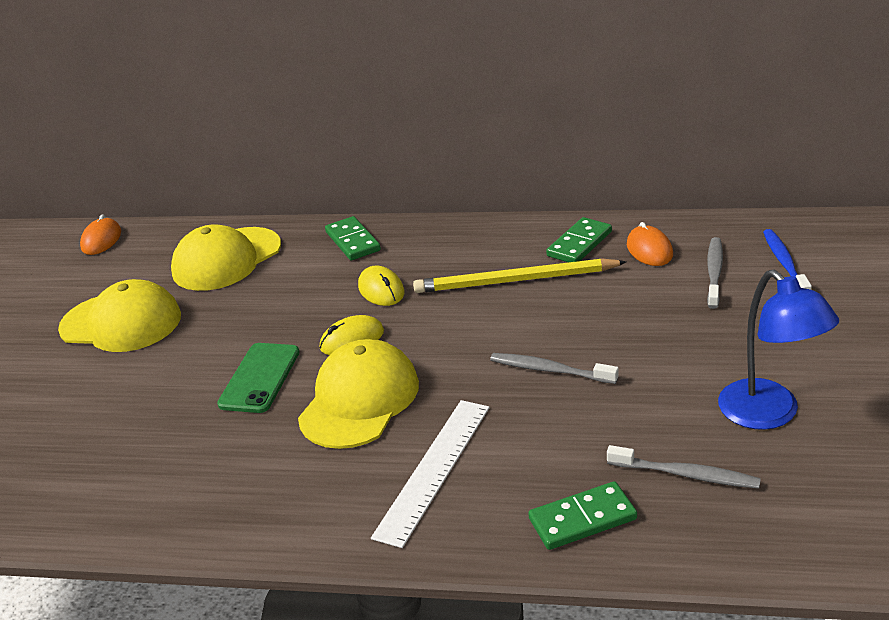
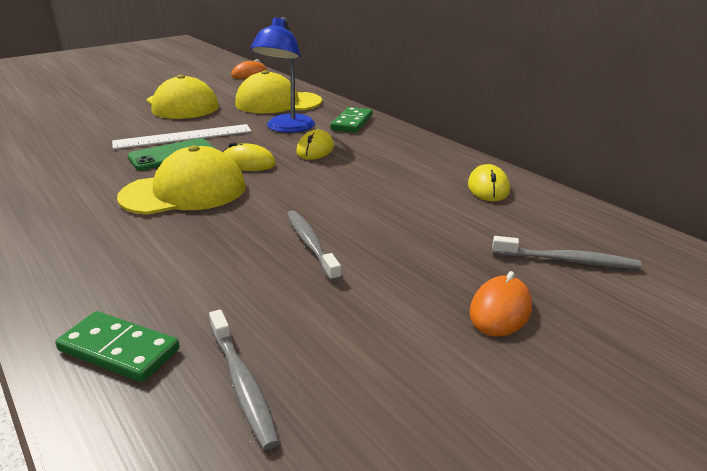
camera: 40 degrees right, 5 degrees down
(433, 469) = (129, 250): white ruler -> white ruler (183, 136)
(515, 281) = (400, 184): yellow pencil -> none
(579, 244) = (488, 188): green domino -> yellow mouse
(649, 250) = (537, 217): orange mouse -> orange mouse (500, 310)
(714, 272) = (567, 260): grey toothbrush -> grey toothbrush turned 45 degrees clockwise
(769, 414) = (404, 397): blue lamp -> blue lamp (286, 128)
(784, 263) = (656, 292): blue toothbrush -> none

